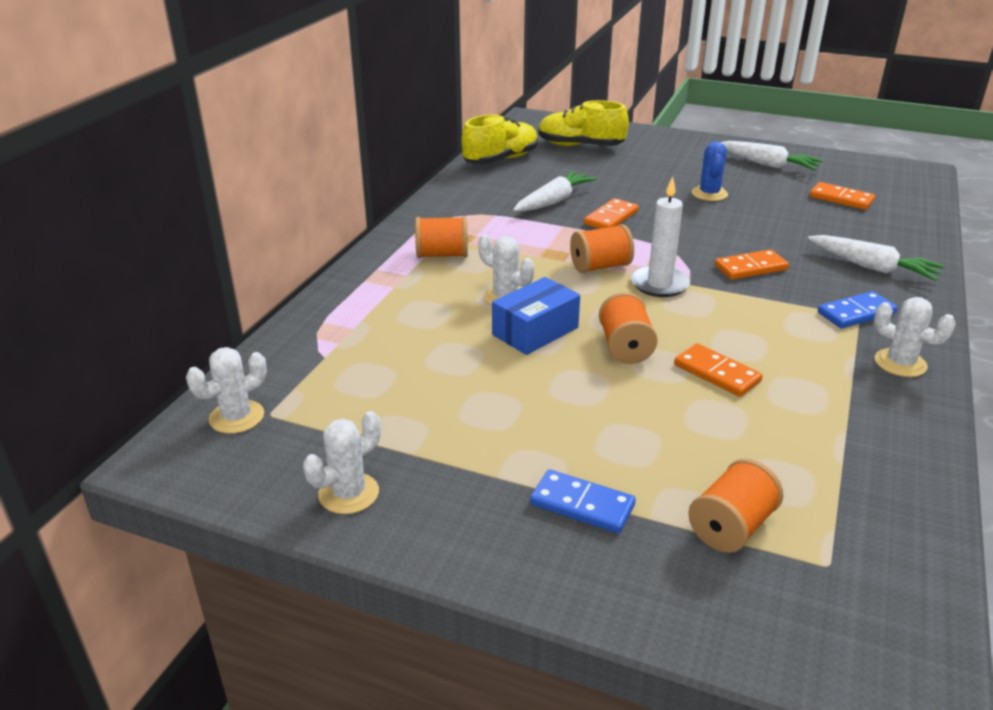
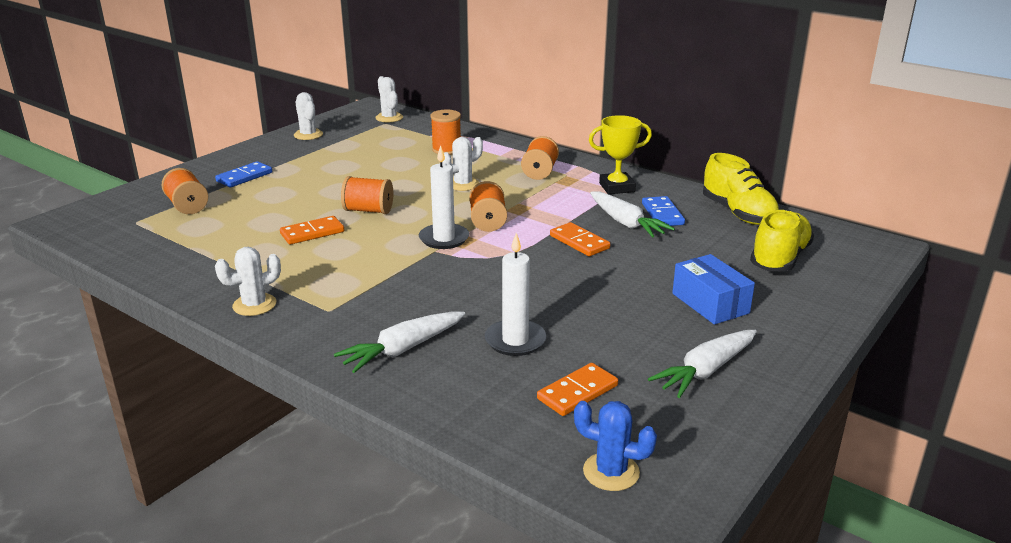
camera: 105 degrees right, 5 degrees down
(384, 330) = (446, 149): none -> orange spool
(467, 211) = (617, 187): none -> yellow trophy
(535, 331) = (411, 187): blue box -> blue box (710, 303)
(709, 194) = (620, 305): blue cactus -> blue cactus (611, 472)
(750, 268) = (444, 284): orange domino -> none
(805, 226) = (515, 340): none -> white candle
(856, 313) = (334, 311): blue domino -> blue domino (662, 214)

